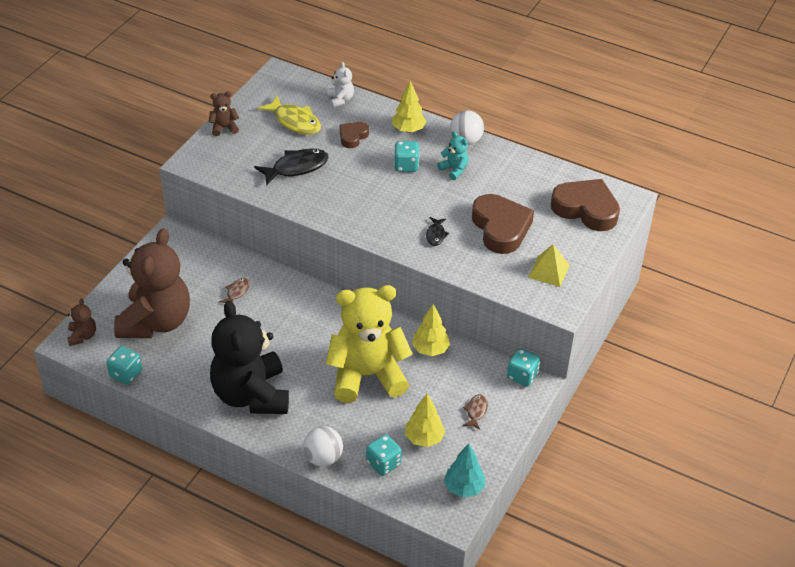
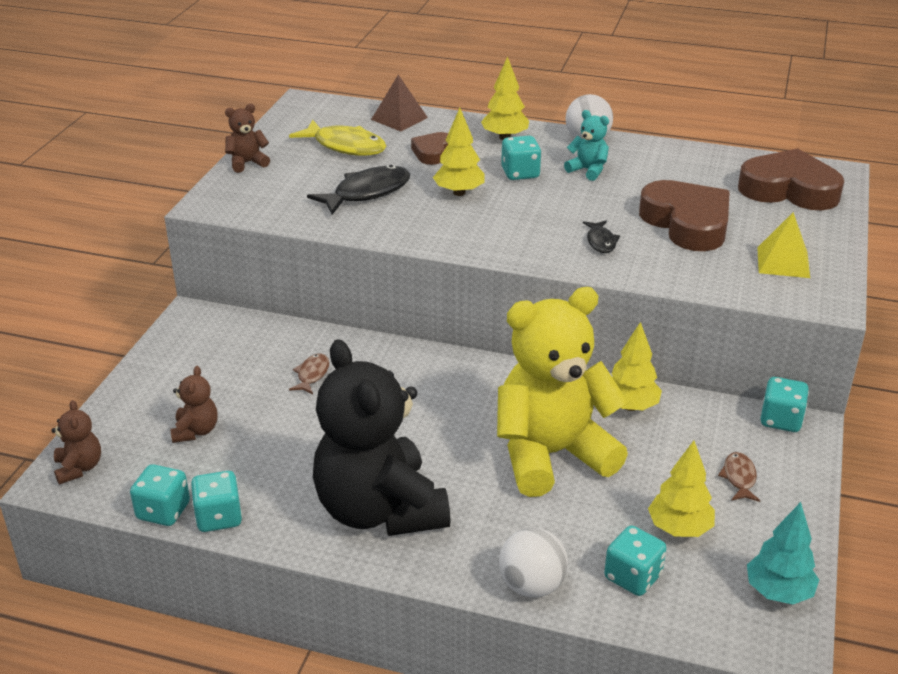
camera: 10 degrees left, 10 degrees down
(156, 322) = (196, 431): brown teddy bear -> brown teddy bear, size x0.40
(157, 383) = (219, 517): none -> turquoise dice
(340, 99) = (399, 118): white teddy bear -> brown pyramid
(358, 177) = (459, 192): none -> yellow tree

